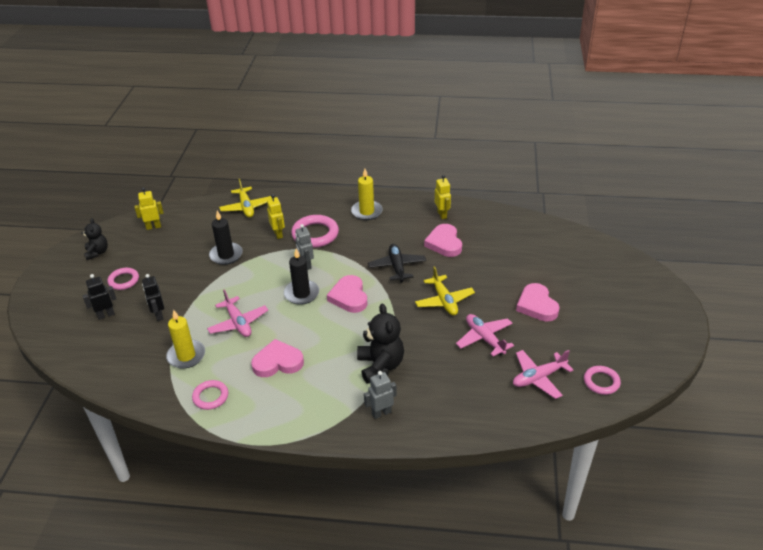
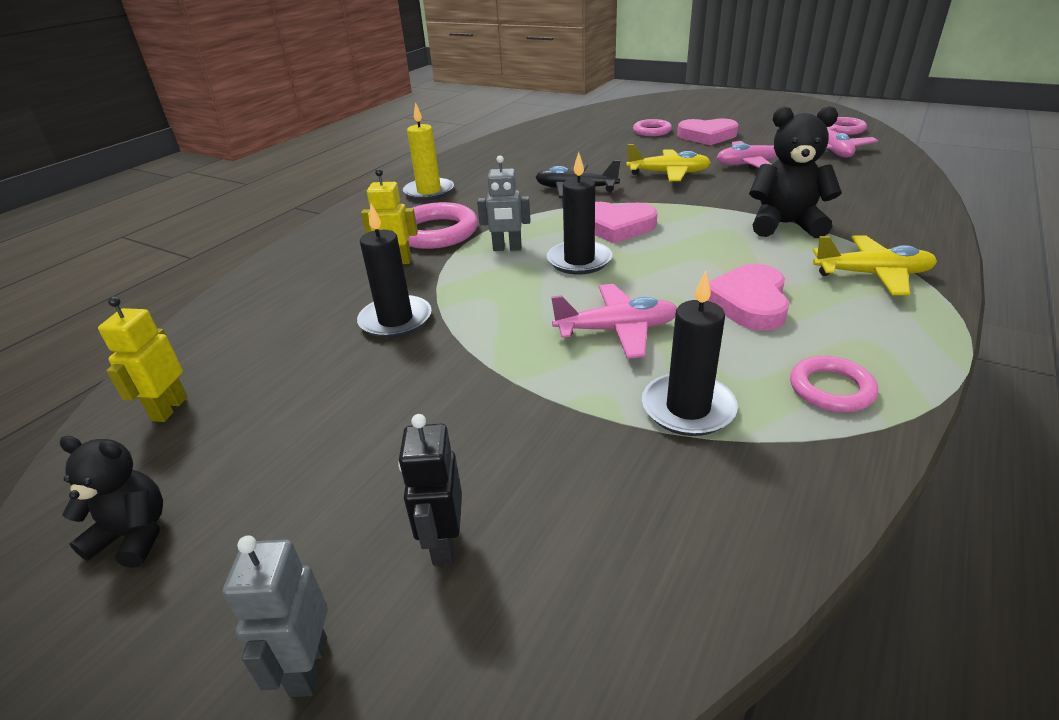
camera: 65 degrees left, 5 degrees down
(124, 280) = (326, 488): pink ring -> pink ring (652, 131)
(158, 315) = (518, 436): black robot -> none
(186, 356) = (688, 408): yellow candle -> black candle
(246, 207) = (276, 282): yellow plane -> yellow plane (872, 274)
(381, 413) = (888, 236): grey robot -> grey robot (308, 666)
(442, 214) = (494, 154): yellow robot -> none
(444, 243) = (553, 159): pink heart -> none

